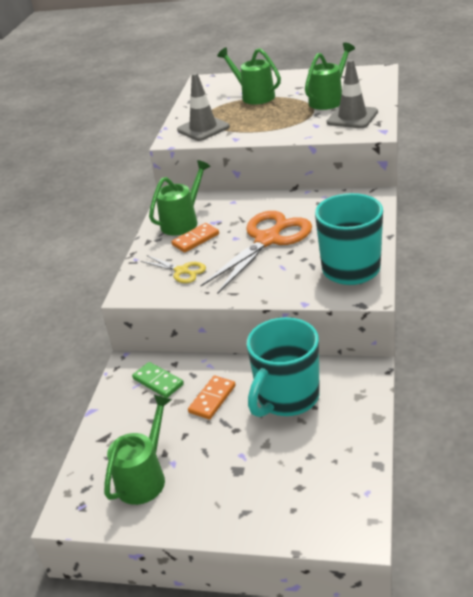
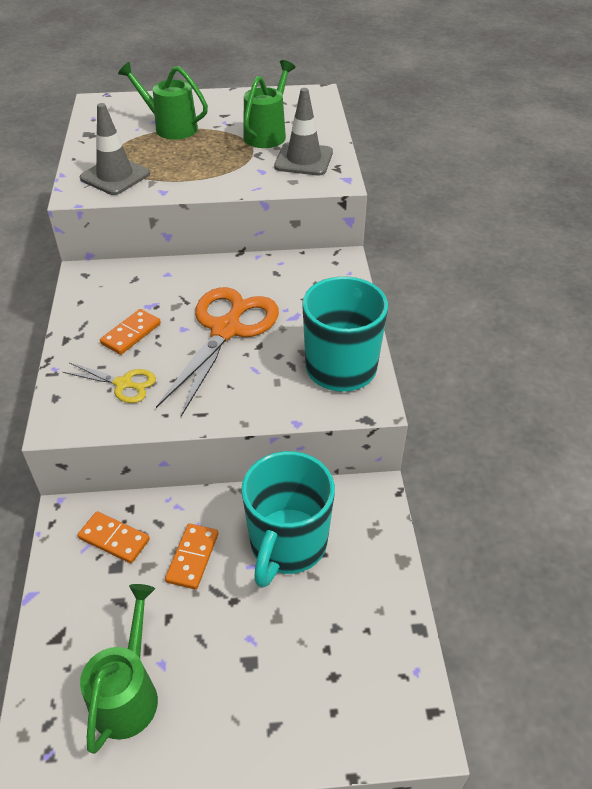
camera: 20 degrees left, 10 degrees up
(158, 381) = (114, 539): green domino -> orange domino
(183, 221) = (107, 307): green watering can -> none

